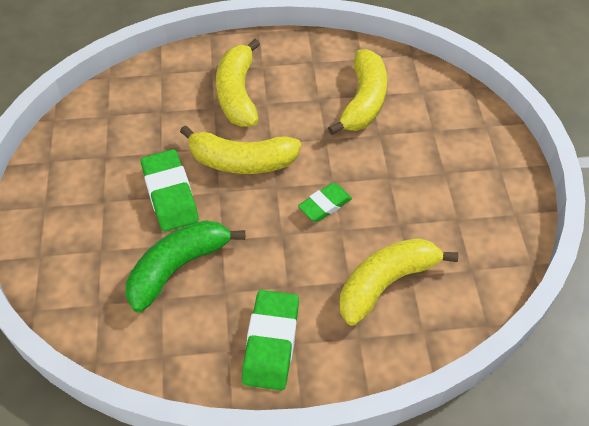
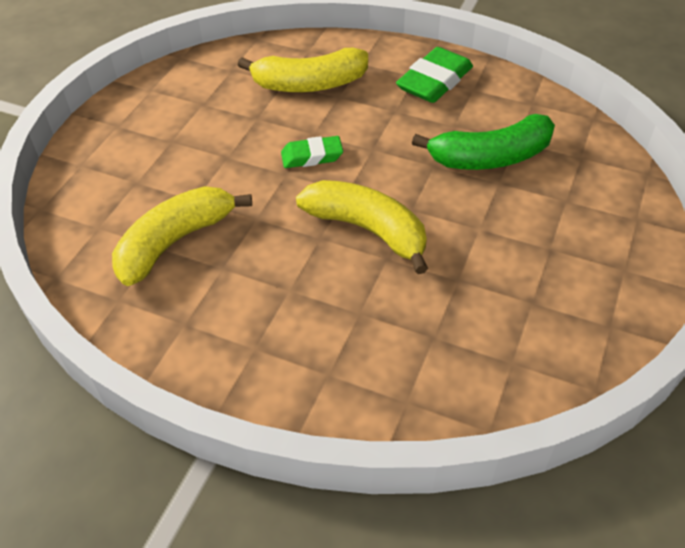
camera: 150 degrees left, 5 degrees down
(170, 194) = (468, 226): green eraser -> none
(237, 94) = (317, 318): yellow banana -> none

